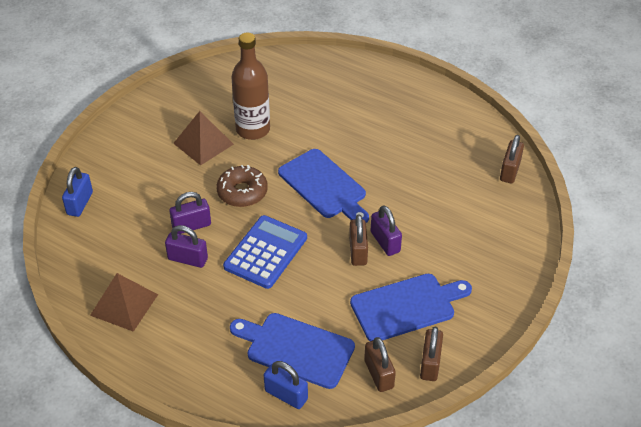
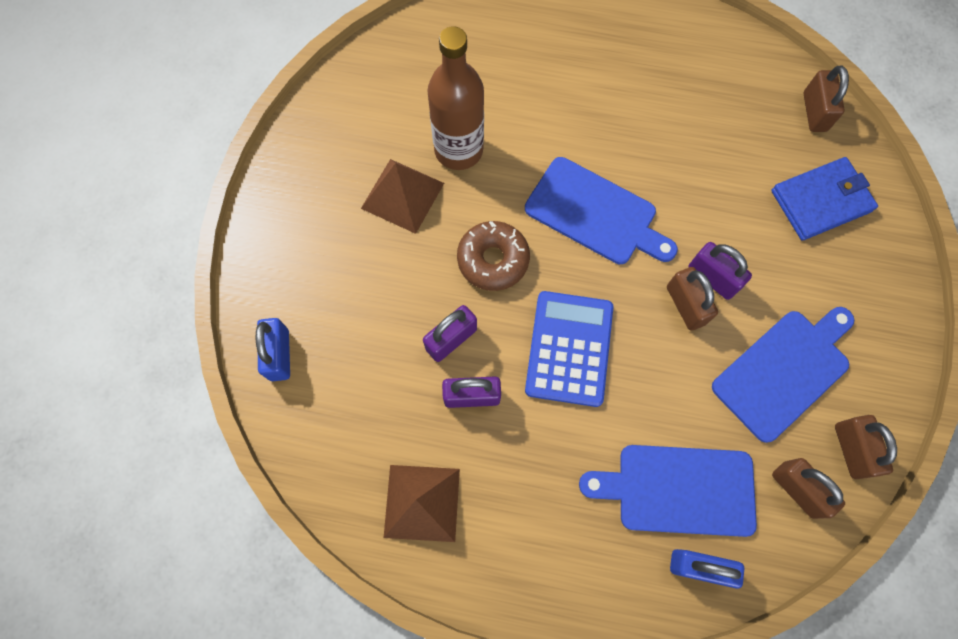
camera: 20 degrees left, 25 degrees up
(486, 221) = (821, 201): none -> blue wallet

